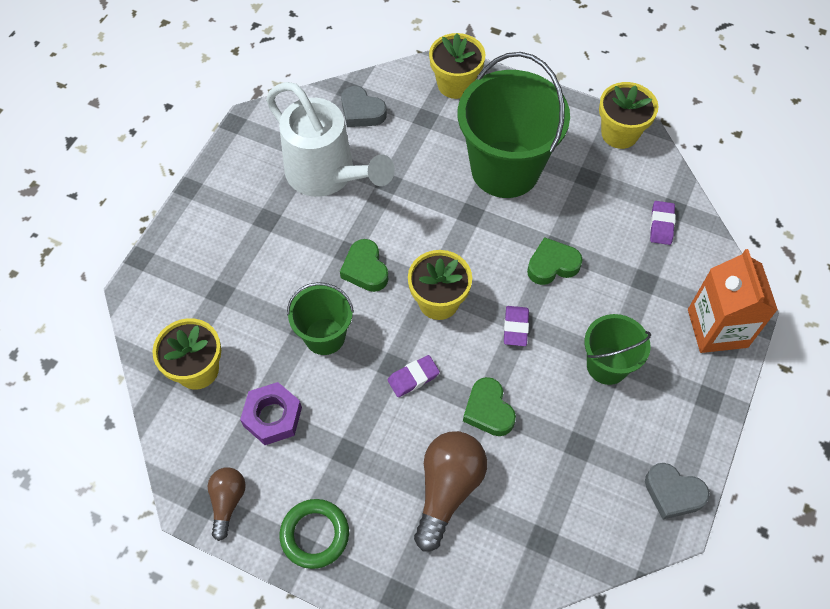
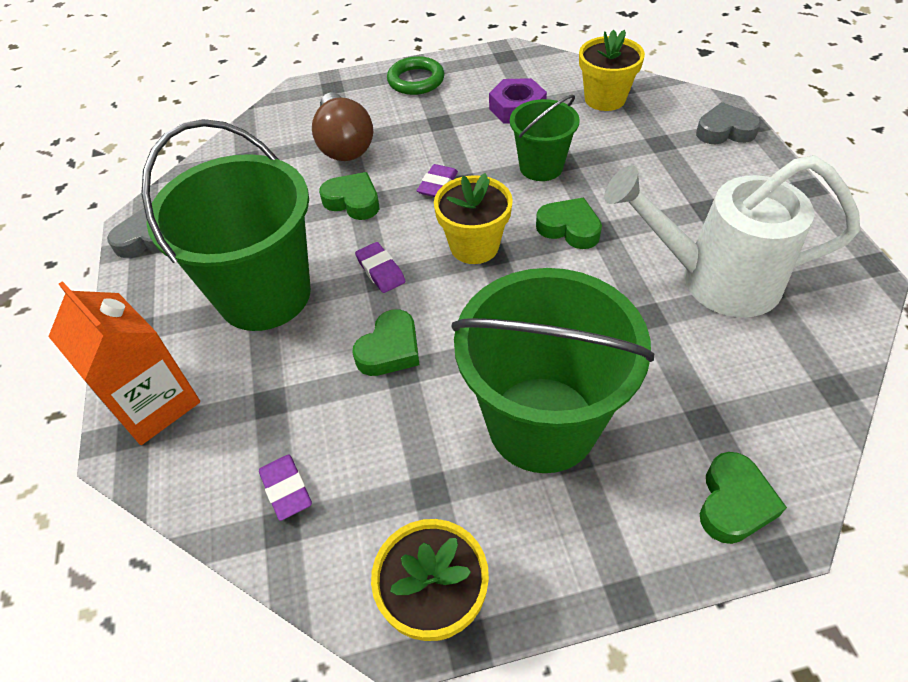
camera: 145 degrees right, 10 degrees down
(227, 502) = (491, 63): brown light bulb -> none
(361, 112) = (783, 372): grey heart -> grey heart (724, 131)
(455, 84) = (733, 503): yellow flower pot -> green heart
(607, 365) = (264, 294): green bucket -> green bucket, size x1.86

